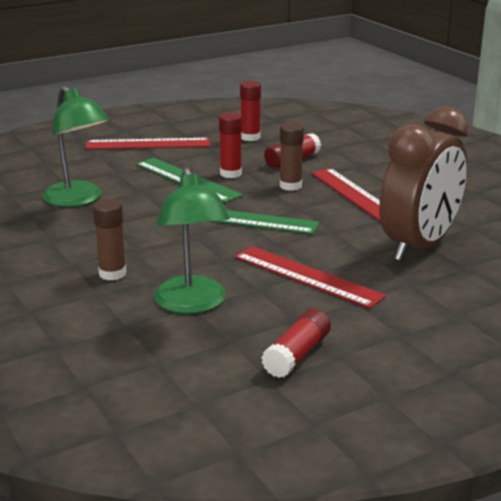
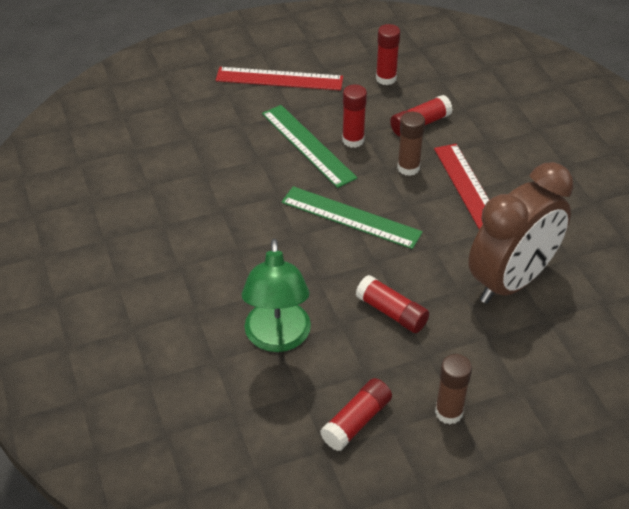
camera: 10 degrees right, 20 degrees up
(78, 200) = (197, 166): green lamp -> none
(112, 274) = (213, 284): brown glue stick -> brown glue stick (449, 412)
(307, 276) = (391, 312): red ruler -> red glue stick

